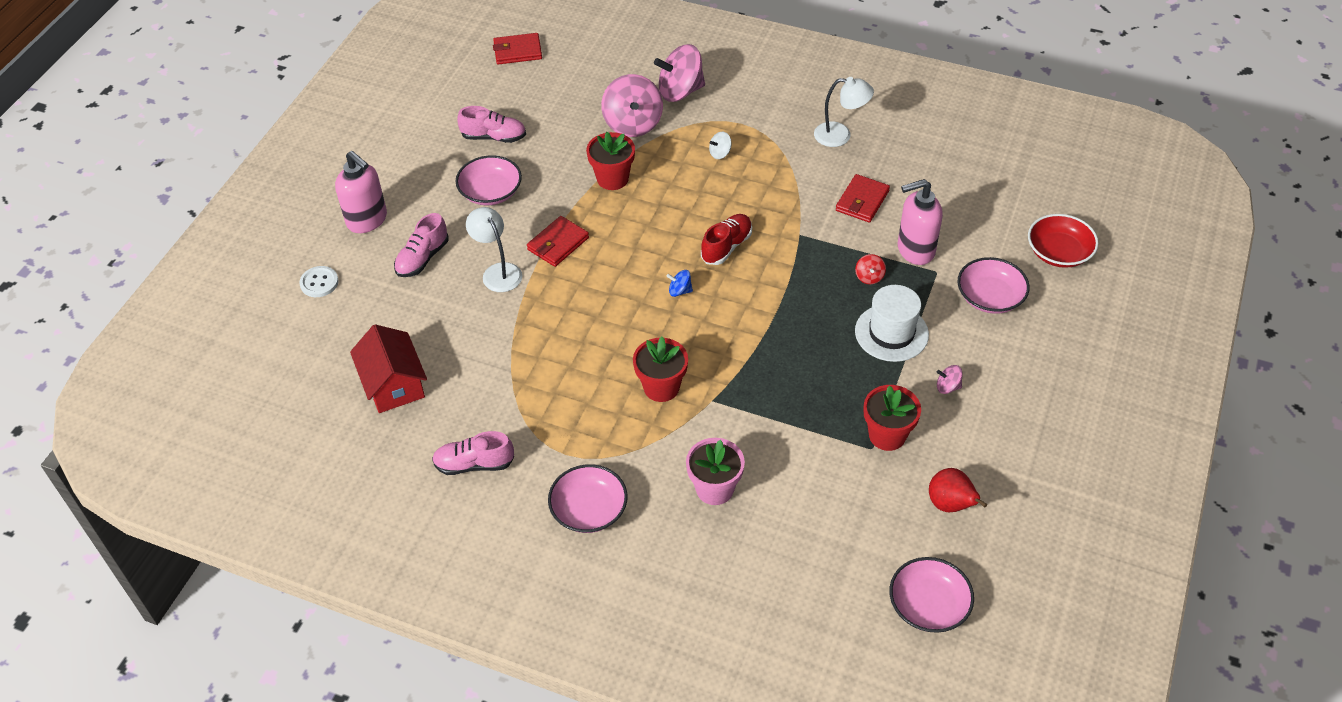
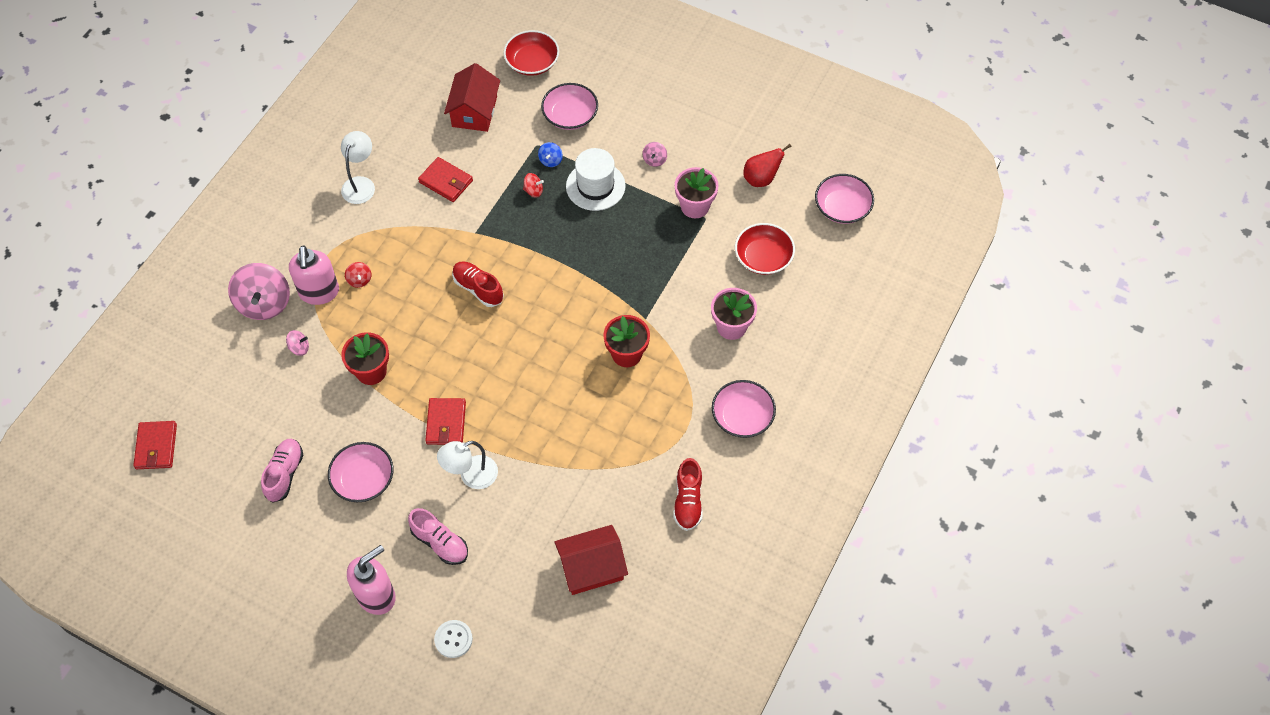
camera: 85 degrees left, 10 degrees up
(474, 464) = (688, 501): pink shoe -> red shoe
(558, 244) = (446, 423): red wallet -> red wallet turned 45 degrees clockwise
(633, 124) = (299, 348): pink spinning top -> pink spinning top, size x0.45
(680, 291) = (523, 330): blue spinning top -> blue spinning top (550, 160)
(720, 153) = (359, 280): white spinning top -> red spinning top
(825, 516) = (763, 257): none -> red bowl
(887, 435) = (695, 206): red flower pot -> pink flower pot
(915, 250) = (510, 154): pink soap dispenser -> pink soap dispenser (319, 292)
(967, 211) = (474, 111): none -> red house

